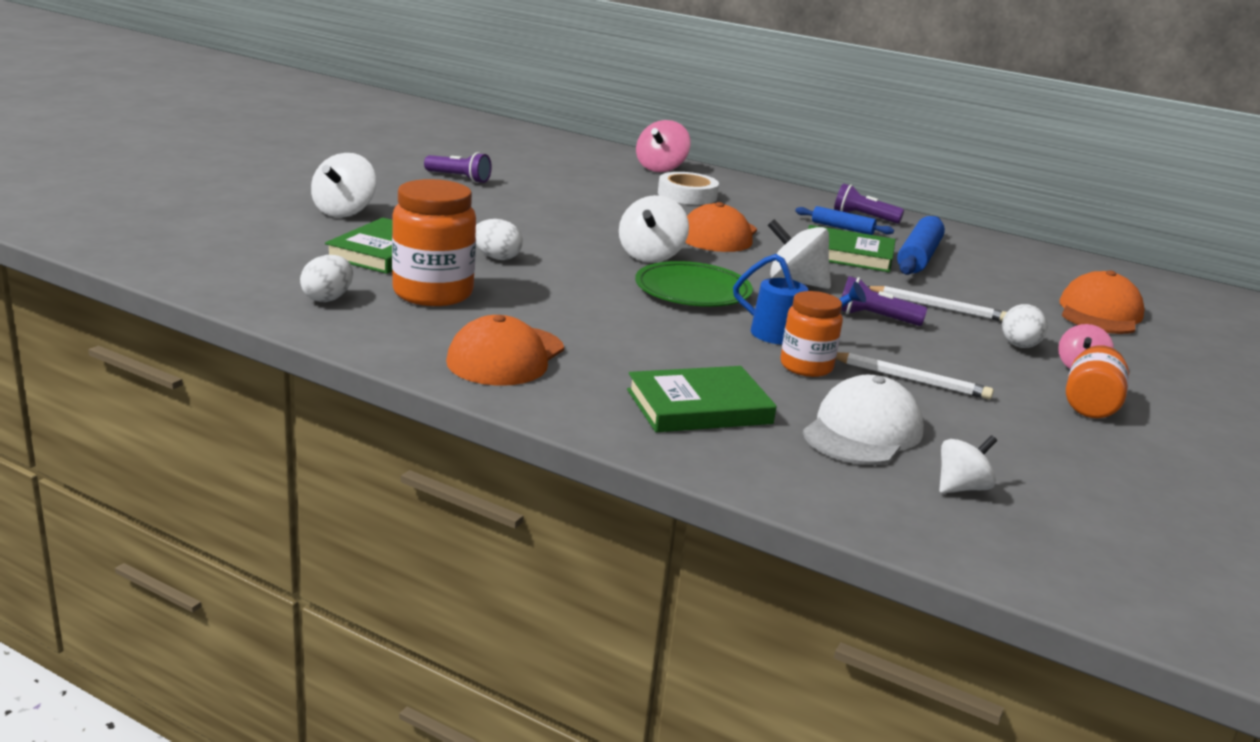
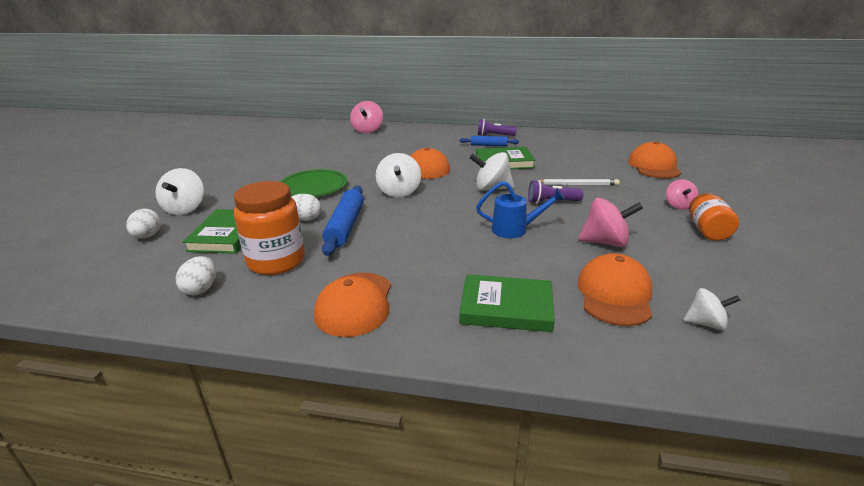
camera: 15 degrees left, 5 degrees up
(459, 178) = (252, 164): purple flashlight -> none
(687, 195) = (393, 144): white tape -> none
(692, 291) = (439, 211): green plate -> green plate (313, 187)
(699, 407) = (506, 307): green book -> green book turned 45 degrees clockwise
(806, 367) = (543, 251): orange jar -> none
(862, 431) = (614, 294): white cap -> orange cap
(910, 379) = (605, 242): white pencil -> pink spinning top
(918, 257) = (540, 154): blue rolling pin -> blue rolling pin (345, 226)
(961, 488) = (706, 323): white spinning top -> white spinning top turned 60 degrees clockwise
(1019, 346) = (638, 200): white egg -> white egg (147, 236)

